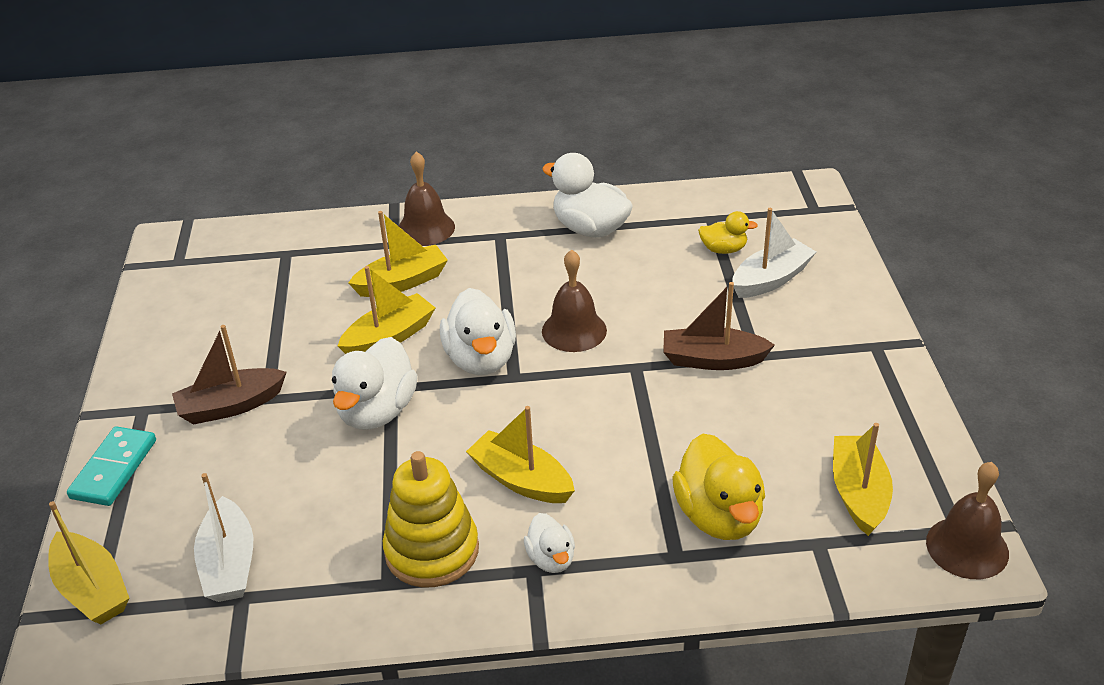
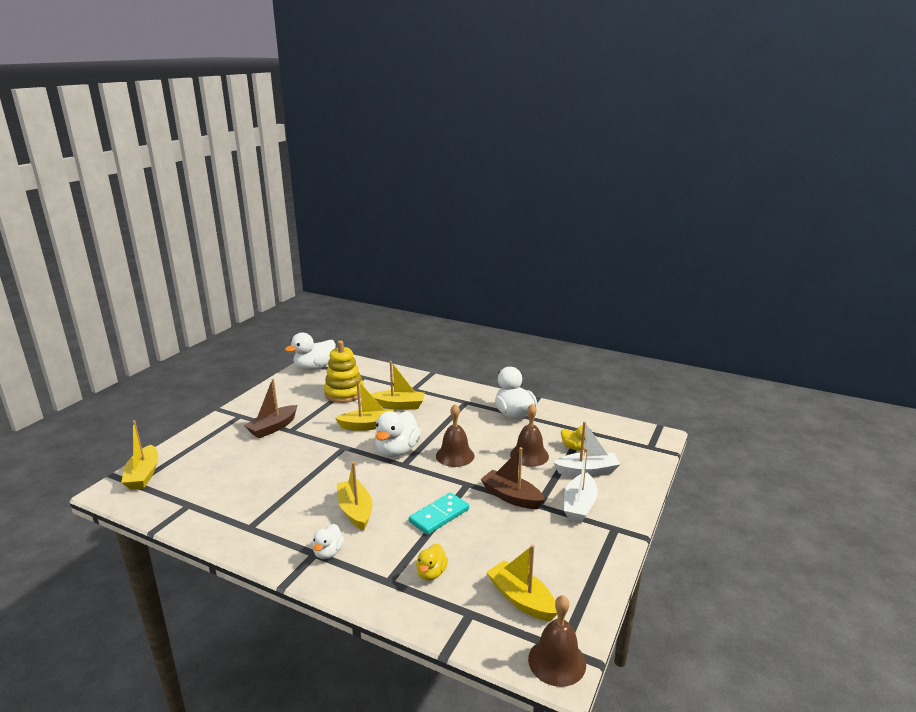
camera: 30 degrees right, 15 degrees down
(114, 469) = (204, 433): turquoise domino -> turquoise domino (439, 516)
(229, 564) = (200, 489): white boat -> white boat (579, 505)
(230, 406) = (273, 427): brown boat -> brown boat turned 60 degrees counterclockwise
(377, 411) = (327, 454): white duck -> white duck (314, 368)
(426, 228) = (435, 387): brown bell -> brown bell (529, 455)
(432, 551) = (282, 523): yellow stacking toy -> yellow stacking toy (344, 393)
(719, 516) = (431, 573): yellow duck -> yellow duck, size x0.55
(858, 493) = (521, 599): yellow boat -> yellow boat turned 75 degrees counterclockwise

